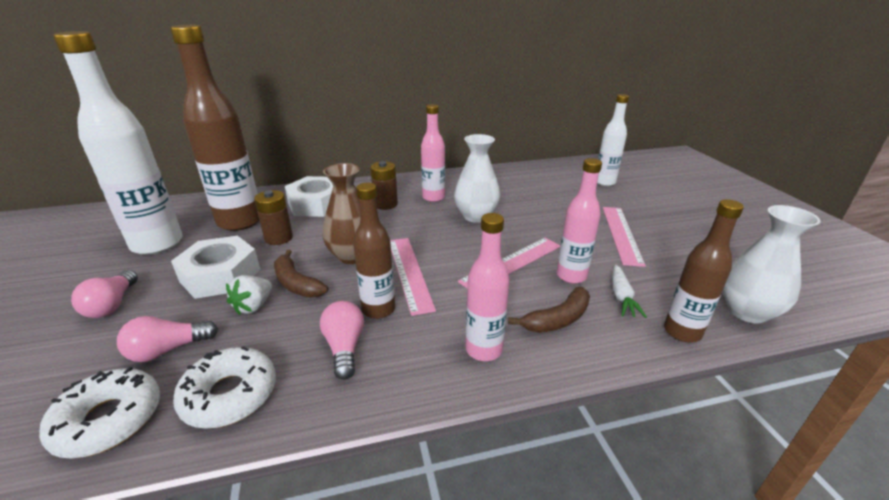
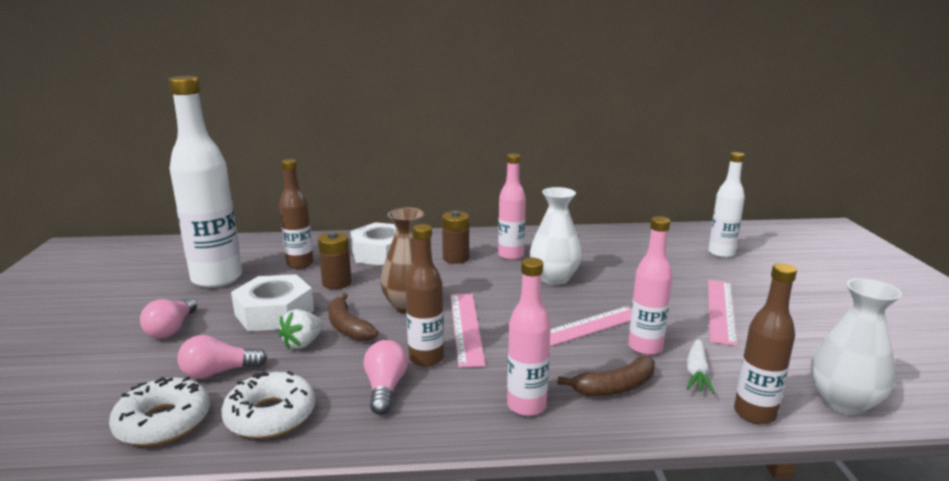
camera: 10 degrees right, 10 degrees down
(240, 222) = (300, 264): brown bottle -> brown bottle, size x0.57

